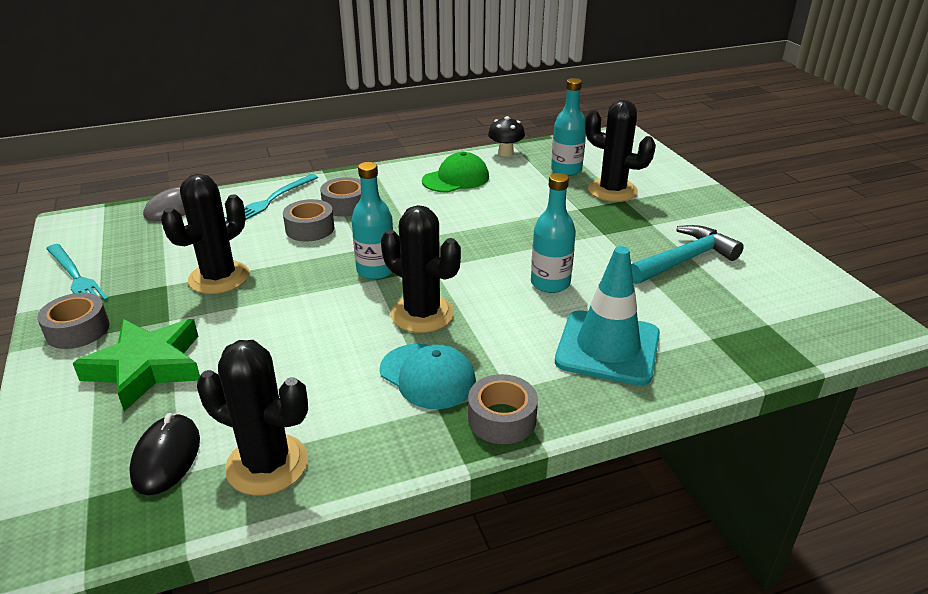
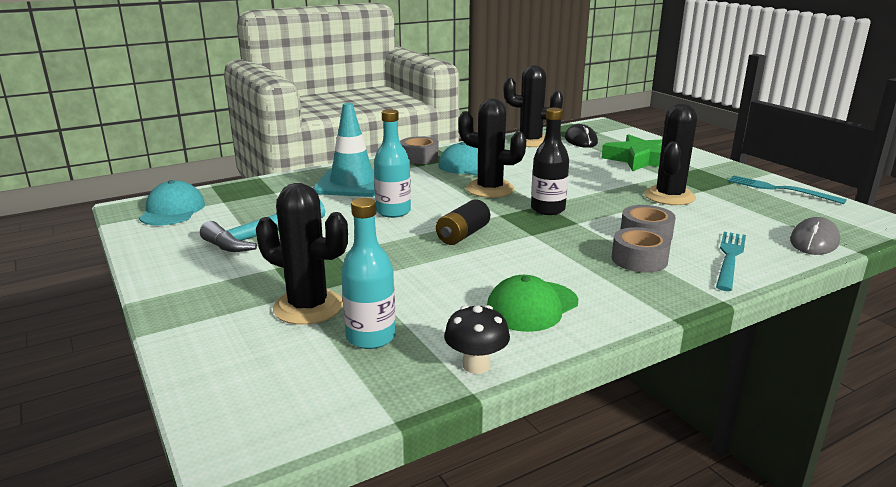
camera: 170 degrees right, 10 degrees down
(78, 330) = (714, 168): grey tape -> none
(376, 270) = (548, 209): turquoise bottle -> black bottle
(482, 243) = (463, 235): none -> black battery
(819, 312) = (172, 210): none -> turquoise cap

